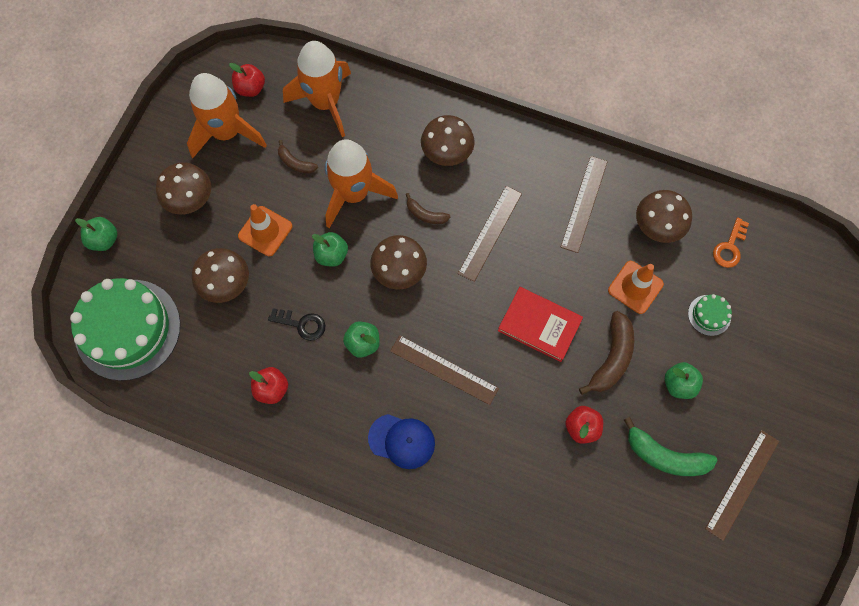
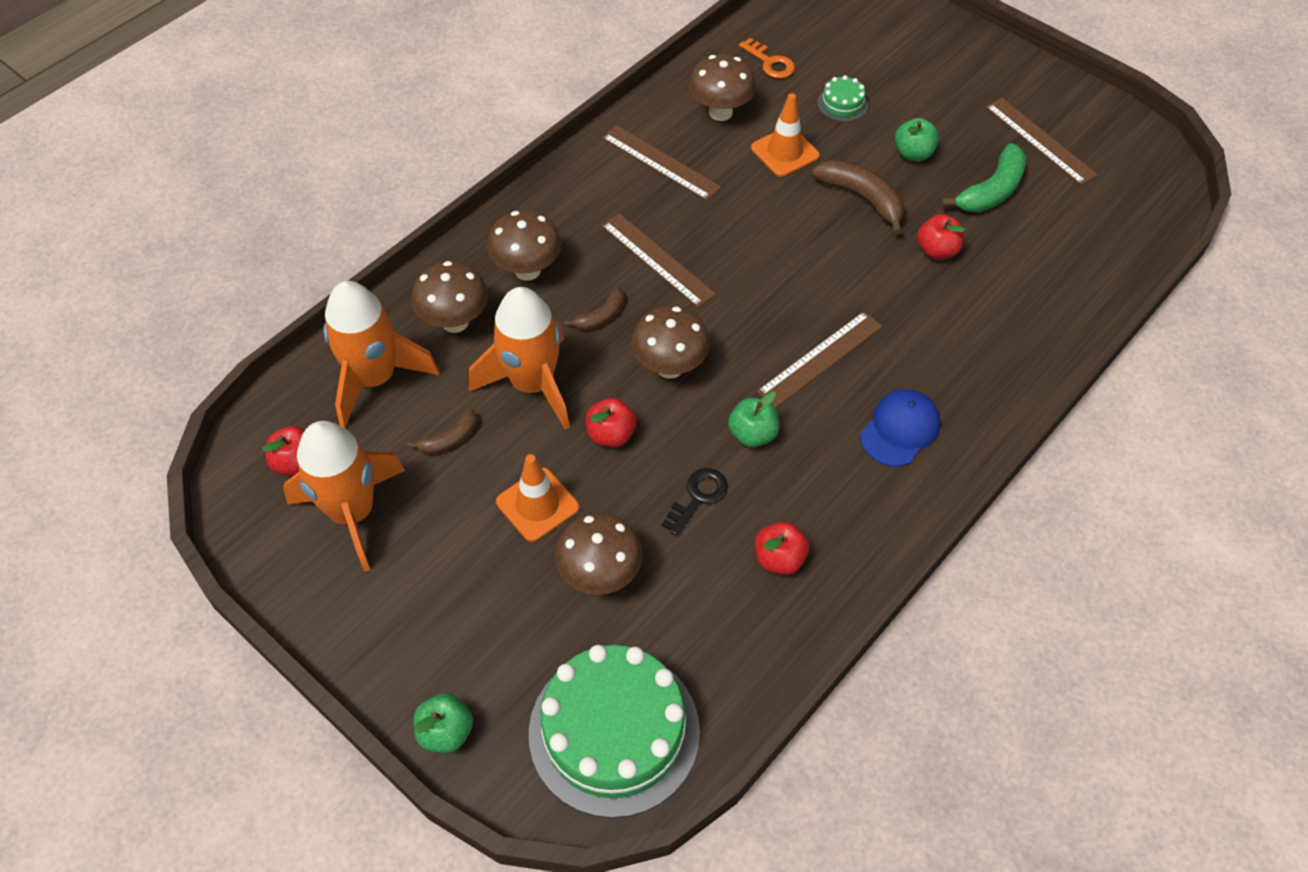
camera: 70 degrees left, 15 degrees down
(191, 201) = (442, 589): brown mushroom -> brown mushroom (455, 322)
(331, 255) = (611, 435): green apple -> red apple
(539, 325) = (798, 250): red book -> none

